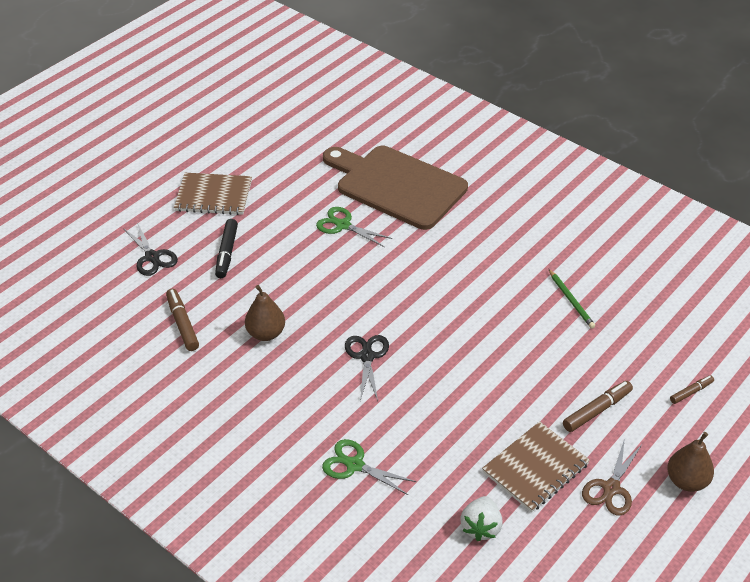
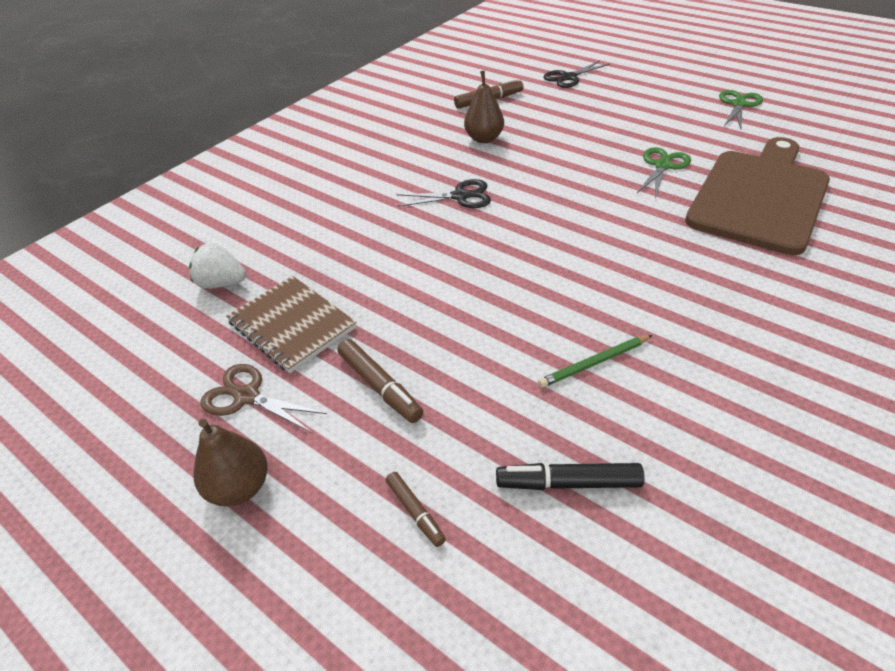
camera: 90 degrees right, 0 degrees up
(213, 196) = (668, 93): brown notebook -> none
(227, 253) = (588, 108): black marker -> black marker (568, 483)
(354, 465) = (318, 200): green scissors -> green scissors (739, 104)

